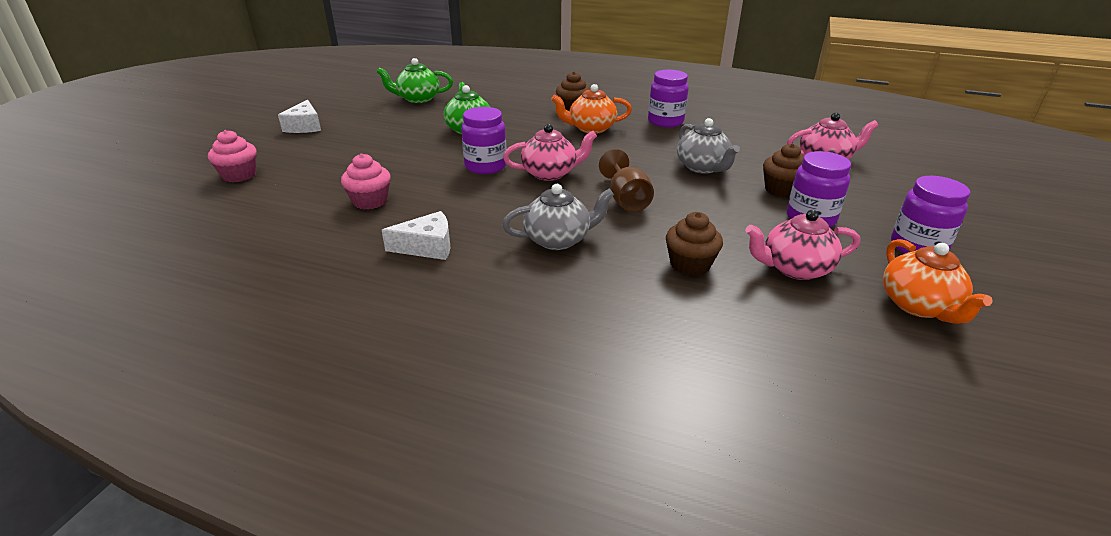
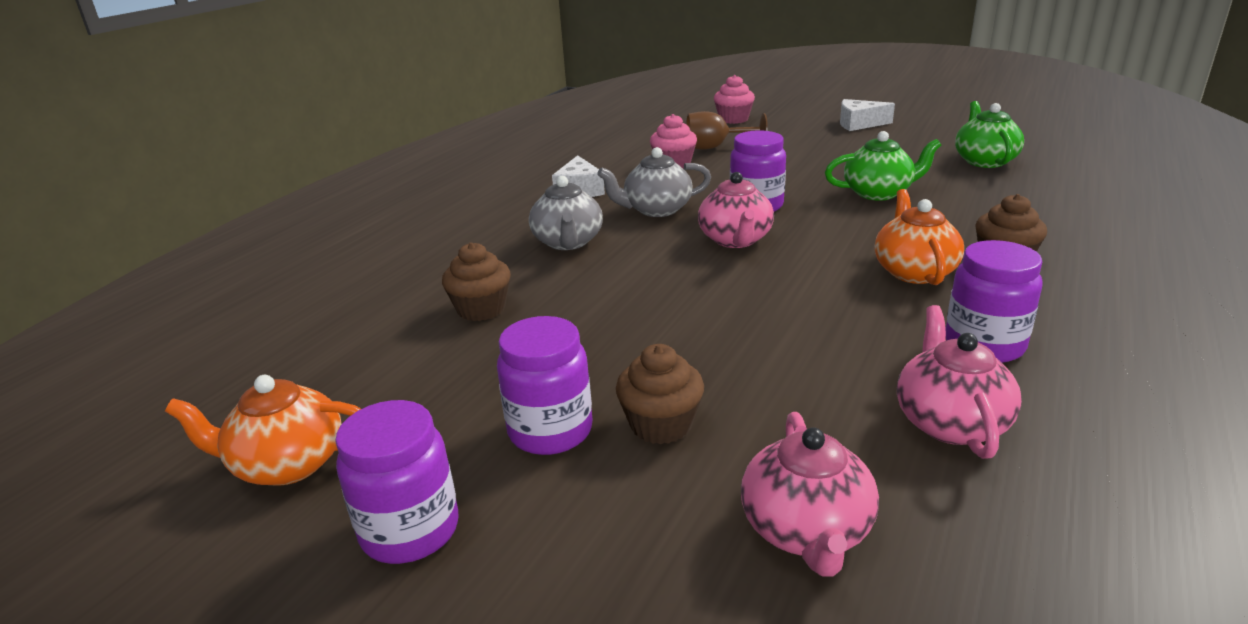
camera: 100 degrees right, 5 degrees down
(626, 200) = (651, 283): brown goblet -> brown goblet (715, 147)
(702, 167) = (758, 356): grey teapot -> grey teapot (656, 210)
(795, 268) = (431, 381): pink teapot -> pink teapot (950, 422)

